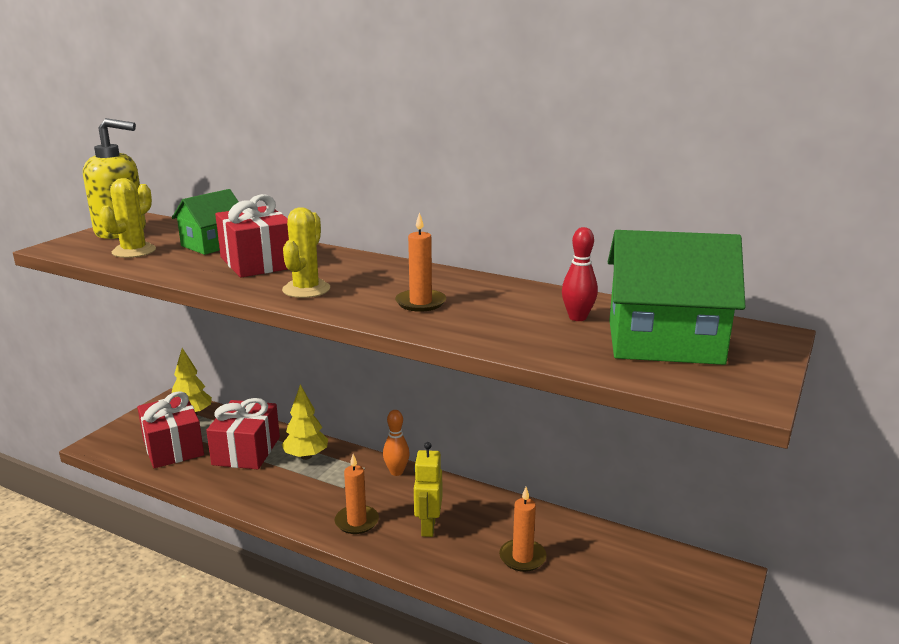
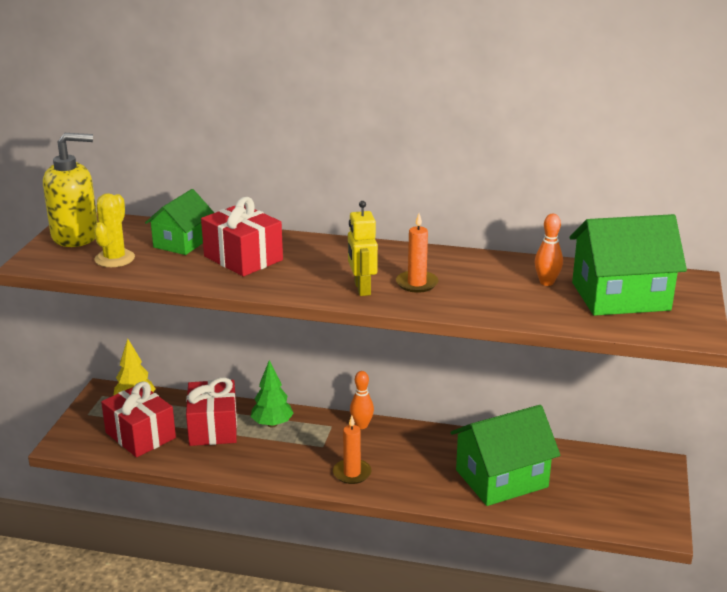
camera: 15 degrees left, 5 degrees up
(306, 289) = (312, 282): yellow cactus -> none
(306, 456) = (272, 424): yellow tree -> green tree
(428, 527) = (414, 467): yellow robot -> yellow robot (362, 289)
(522, 557) = (501, 478): orange candle -> green house
(577, 317) = (546, 282): red bowling pin -> orange bowling pin

